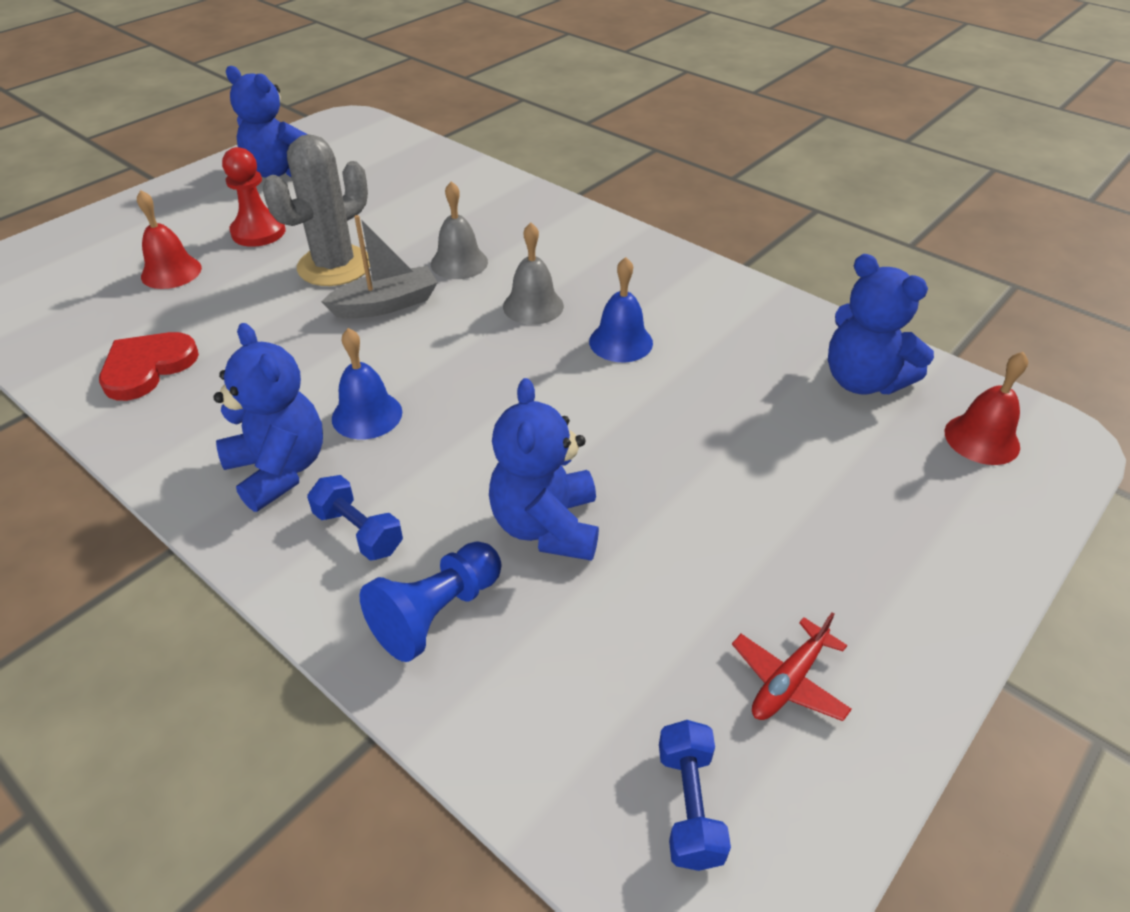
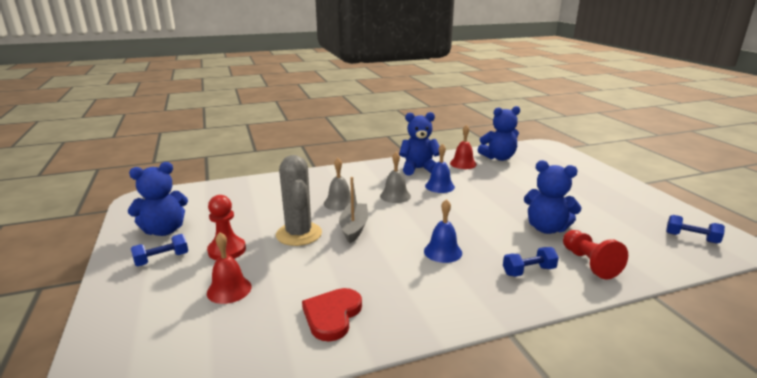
camera: 60 degrees left, 20 degrees down
(147, 367) = (332, 315): red heart -> red heart turned 45 degrees clockwise
(213, 201) = (162, 259): none -> blue dumbbell
(279, 469) = (469, 284): blue teddy bear -> blue teddy bear (419, 169)
(436, 613) = (589, 263): blue pawn -> red pawn
(788, 681) = (639, 209): red plane -> none
(982, 439) = (539, 153): red bell -> red bell (463, 164)

